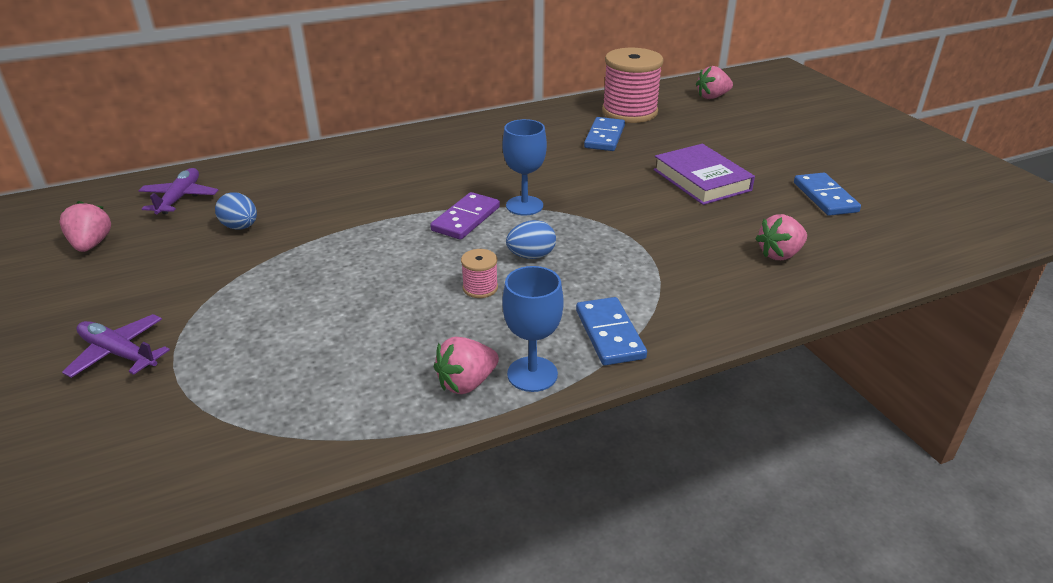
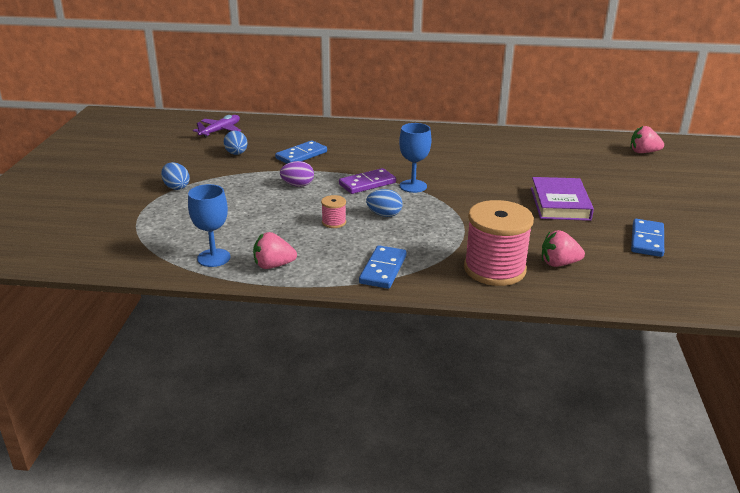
camera: 30 degrees right, 5 degrees down
(91, 245) = (157, 143): pink strawberry -> none
(119, 353) = (124, 197): purple plane -> none
(195, 308) = (176, 187): none -> blue egg
(377, 249) = (297, 185): none -> purple egg
(532, 374) = (314, 273): blue goblet -> blue goblet (213, 258)
(604, 137) = (520, 159): blue domino -> blue domino (301, 155)
(629, 112) = (560, 147): pink spool -> pink spool (494, 269)

